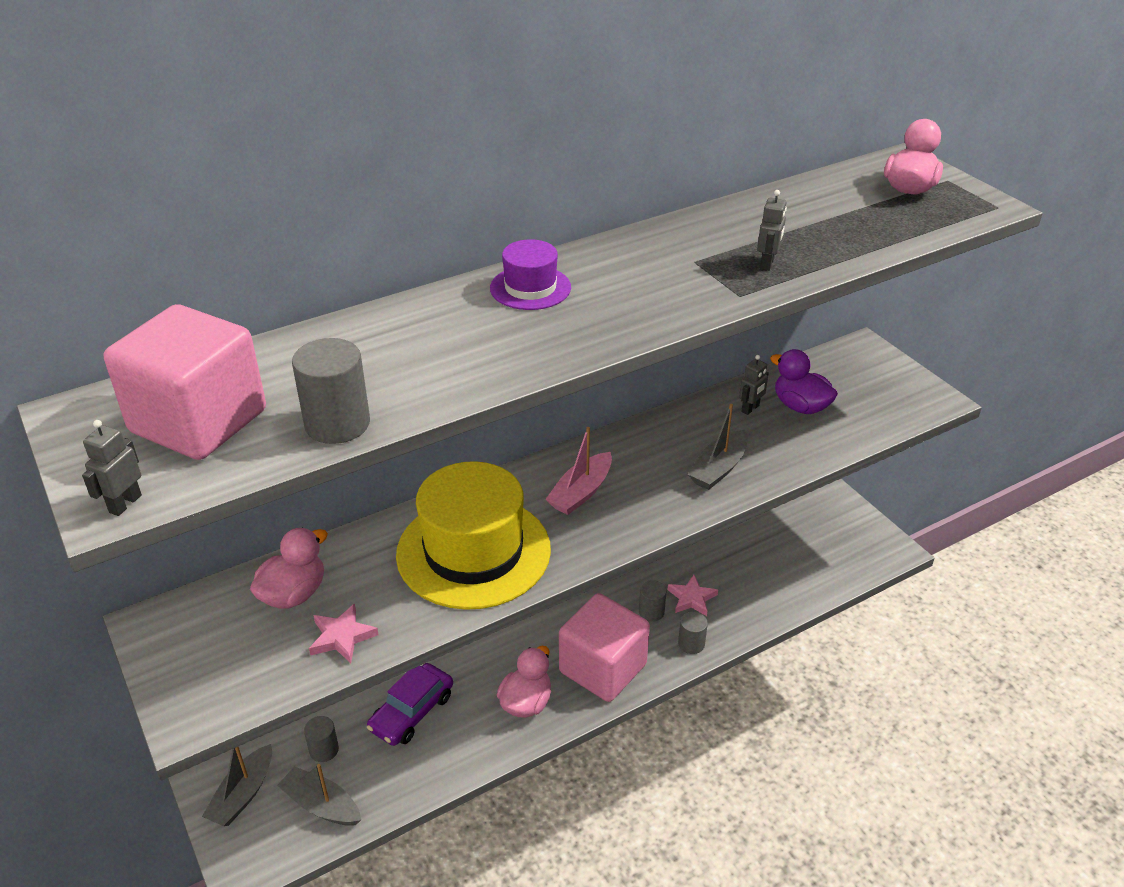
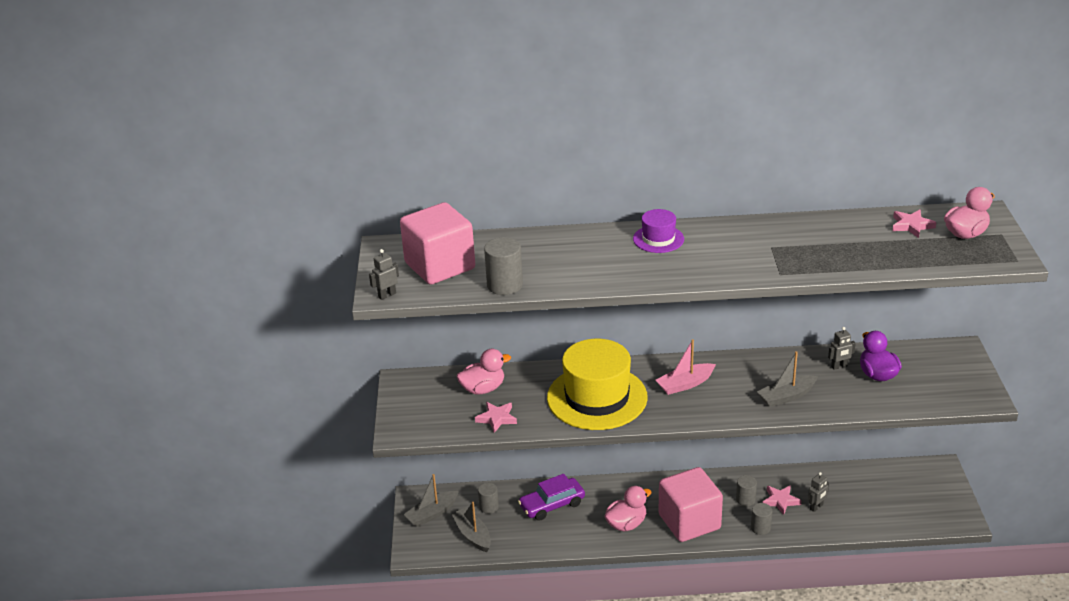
camera: 30 degrees right, 5 degrees down
(767, 264) = (816, 259): grey robot -> grey robot (816, 507)
(839, 193) = (911, 226): none -> pink star

